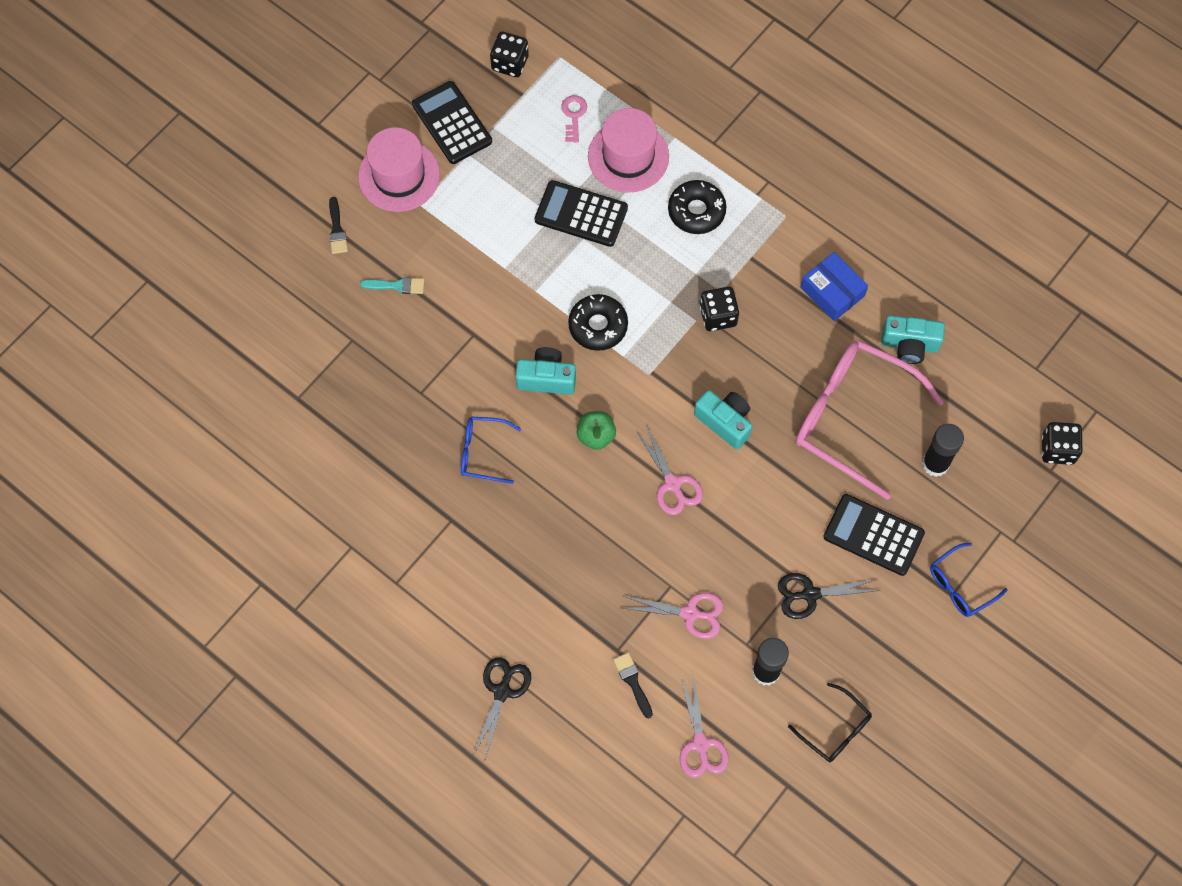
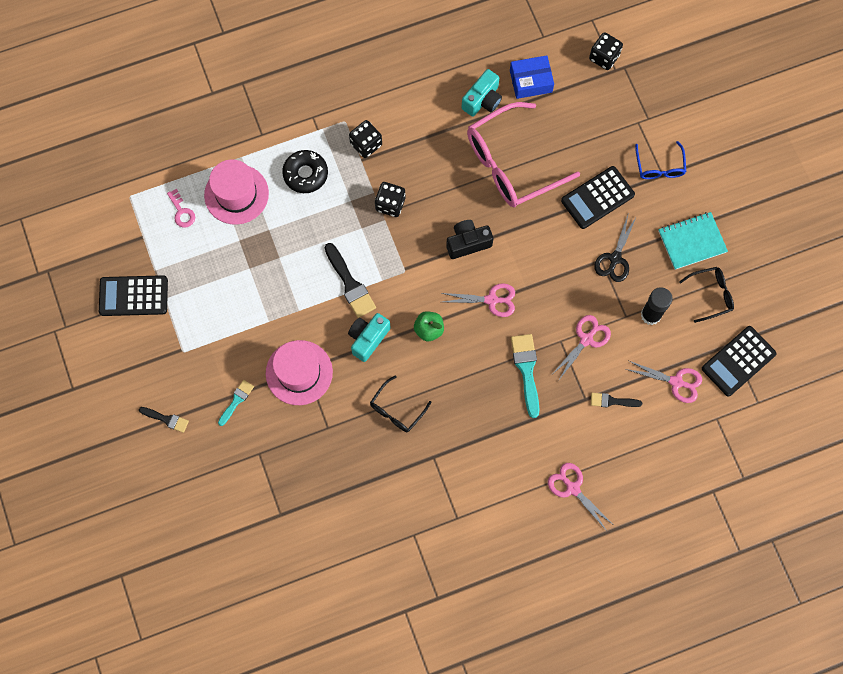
camera: 60 degrees left, 5 degrees up
(399, 175) = (151, 354): pink hat -> pink hat (299, 372)
(482, 452) = (396, 410): blue glasses -> black glasses
(502, 691) = (572, 488): black scissors -> pink scissors
(510, 63) = (112, 231): black dice -> black dice (366, 144)
(574, 115) = (181, 212): pink key -> pink key turned 150 degrees counterclockwise
(581, 214) = (260, 249): black calculator -> black calculator (738, 361)
(598, 326) = (350, 284): black donut -> black brush
(612, 566) = (526, 370): none -> turquoise brush
(724, 422) = (468, 243): turquoise camera -> black camera
(832, 292) = (417, 124): blue box -> blue box (531, 81)
(889, 672) = (692, 241): none -> turquoise notebook
(935, 464) = (571, 133): black glue stick -> none

